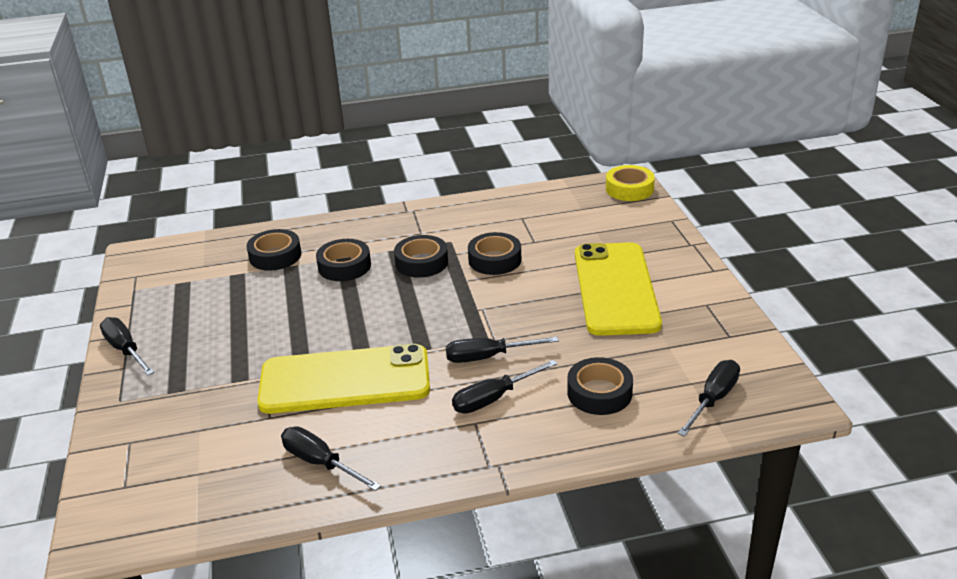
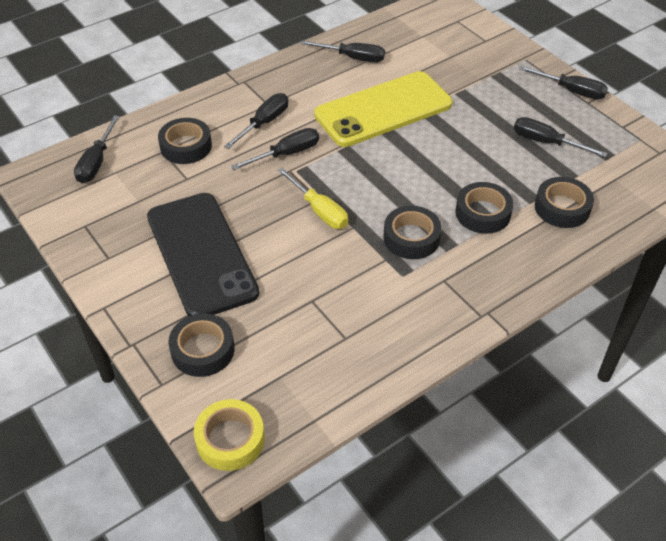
camera: 155 degrees right, 15 degrees up
(220, 307) = (546, 142): none -> black screwdriver
(487, 299) = (319, 210): none -> yellow screwdriver
(494, 260) = (340, 261): black tape -> black tape (203, 350)
(616, 289) = (201, 254): yellow phone -> black phone

